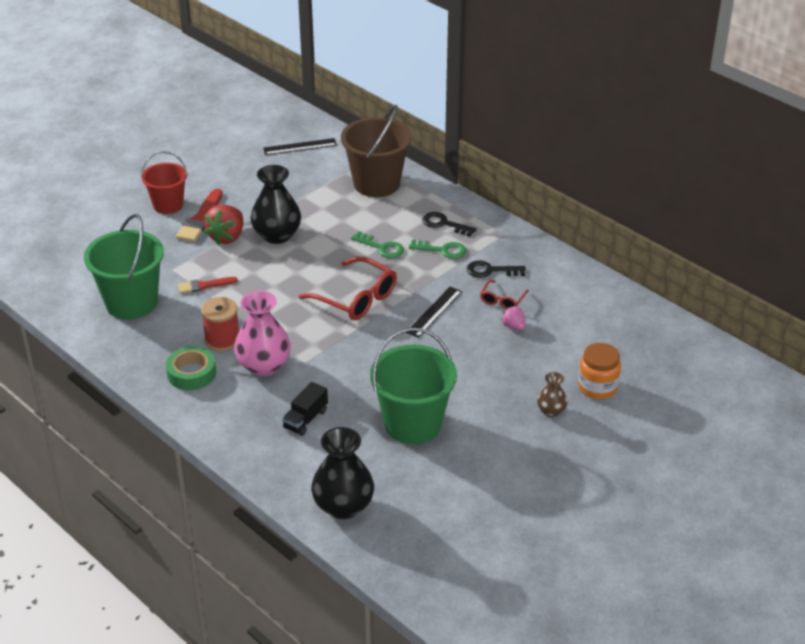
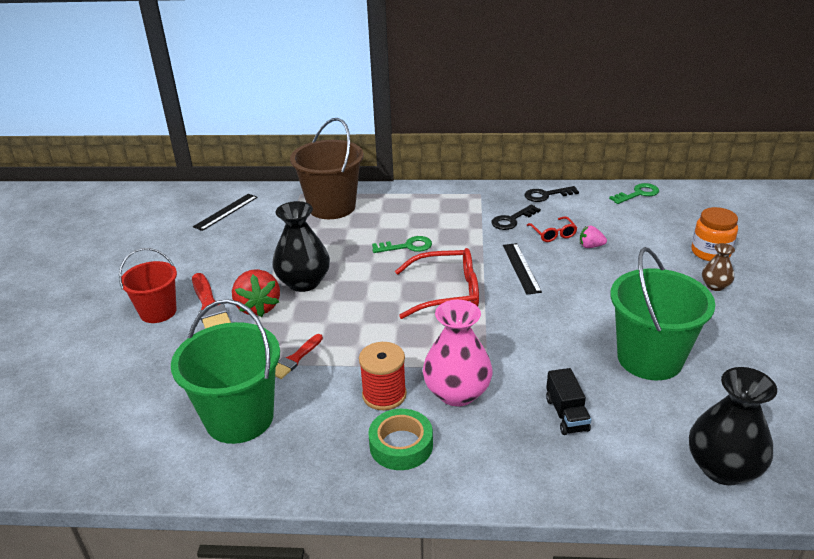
camera: 40 degrees left, 5 degrees down
(442, 250) = (455, 225): green key -> green key (638, 194)
(444, 224) = (428, 208): black key -> black key (546, 195)

